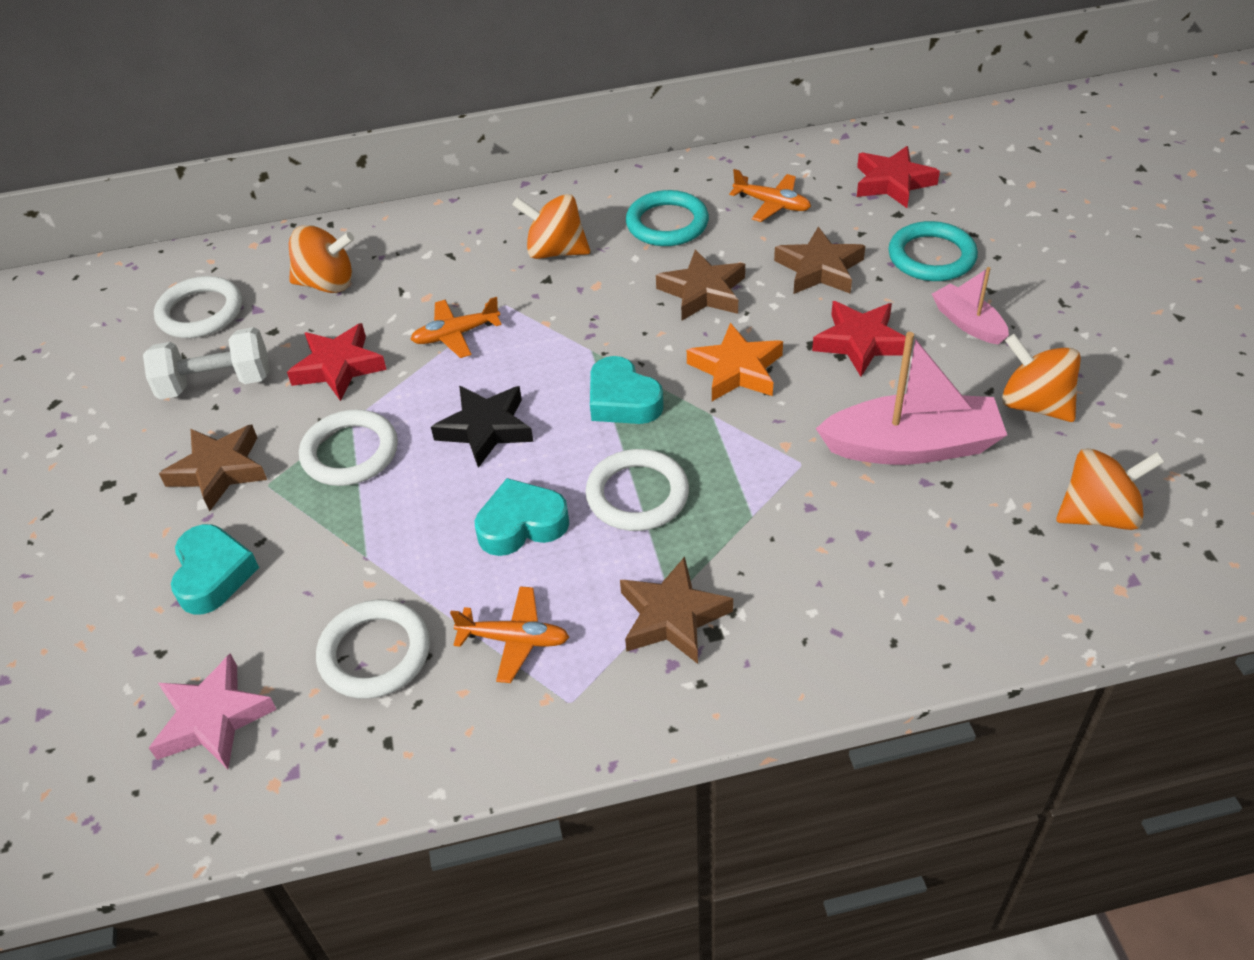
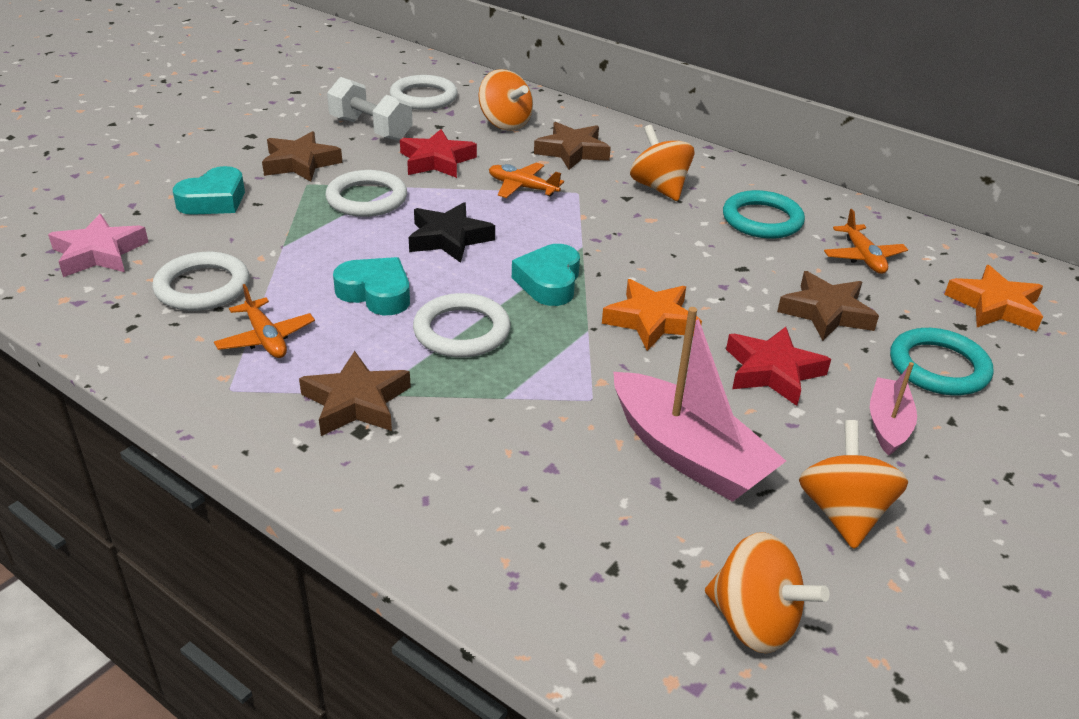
camera: 45 degrees right, 10 degrees down
(703, 292) = (713, 268): brown star -> brown star (572, 151)
(892, 183) = (994, 306): red star -> orange star

